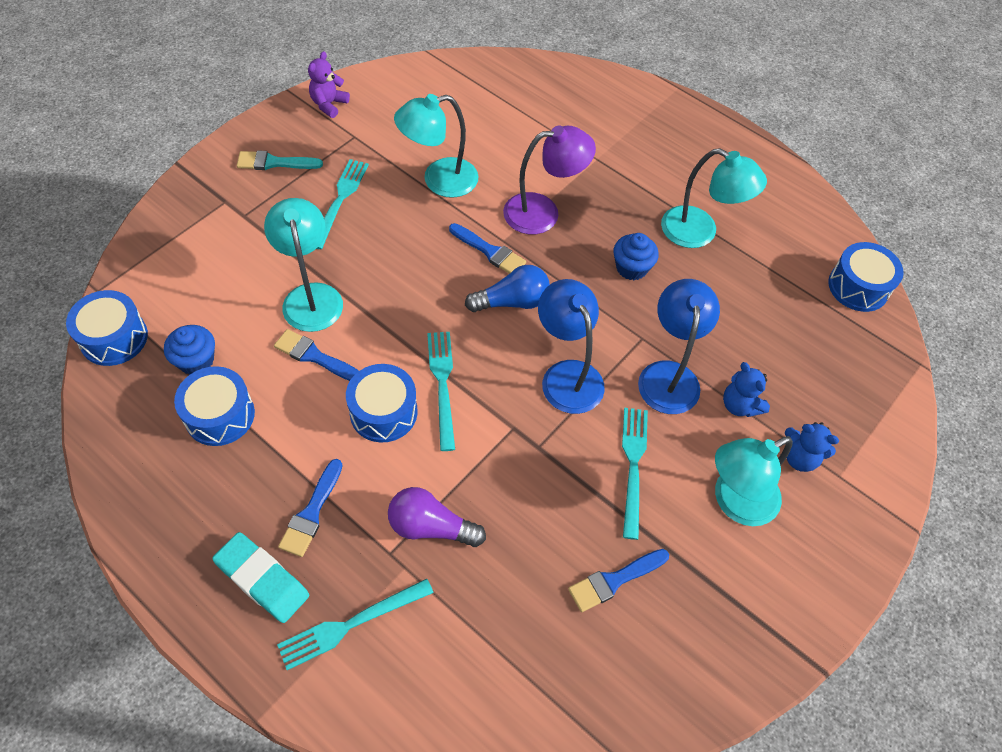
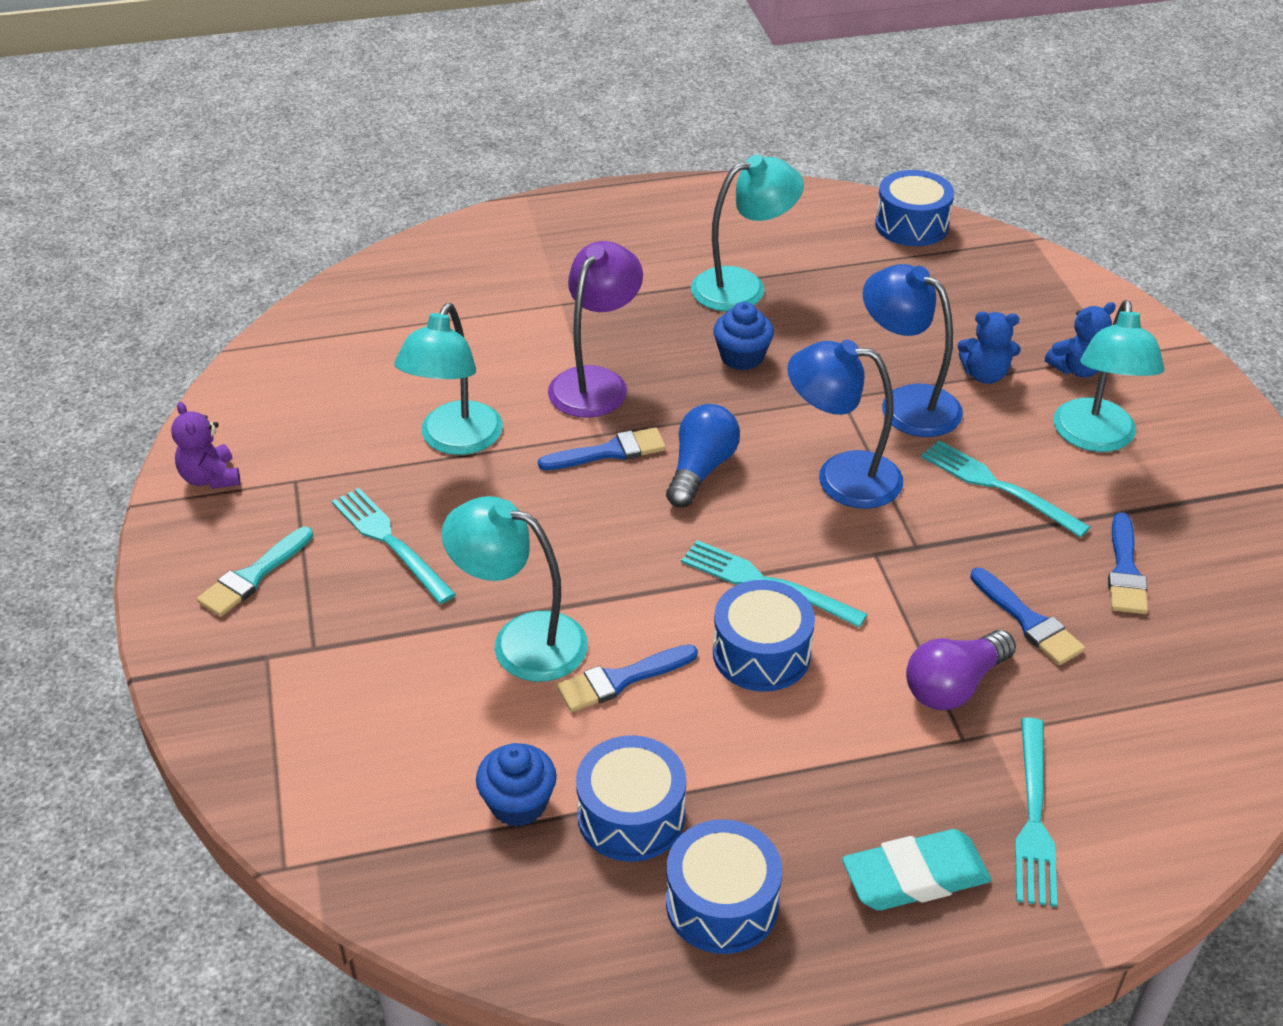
camera: 50 degrees left, 15 degrees down
(114, 338) = (393, 881): blue drum -> blue drum (722, 903)
(312, 512) = (853, 786): blue brush -> blue brush (1028, 621)

